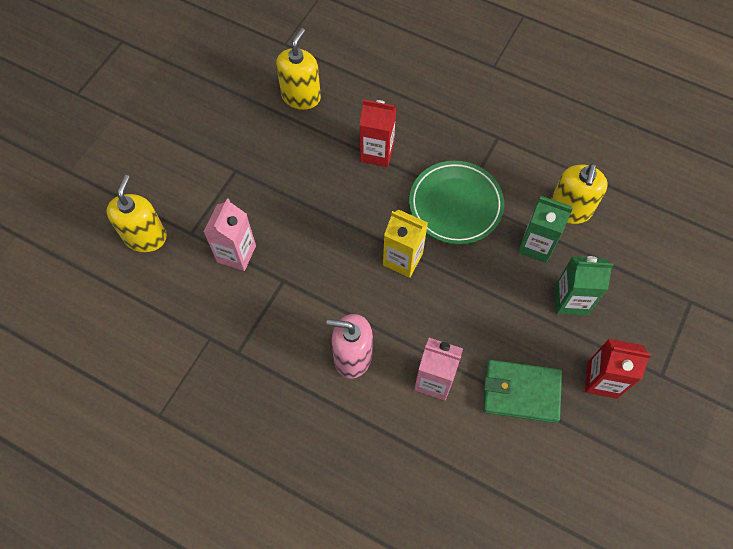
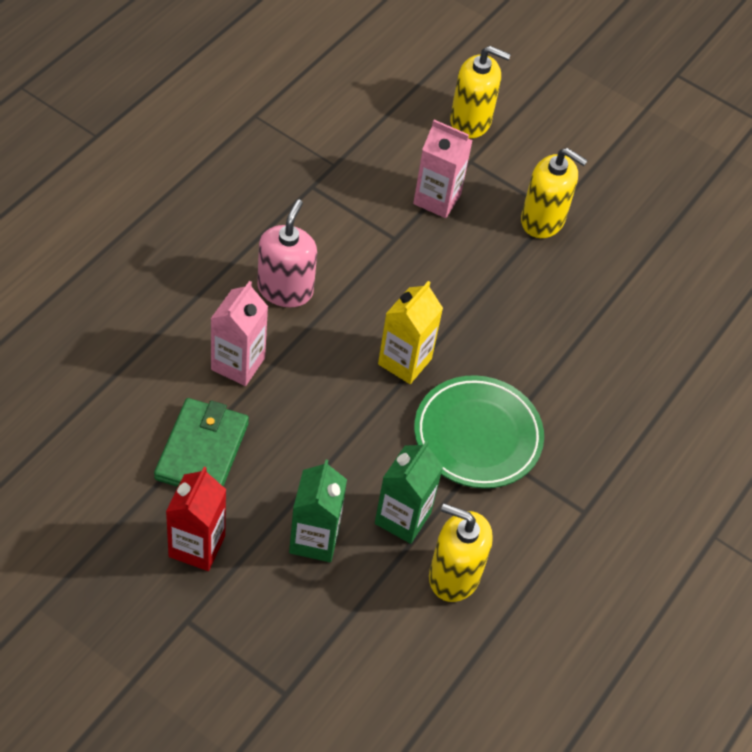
camera: 90 degrees right, 10 degrees down
(301, 96) = (665, 292): yellow soap dispenser -> yellow soap dispenser (542, 220)
(377, 153) = (568, 362): red carton -> none

